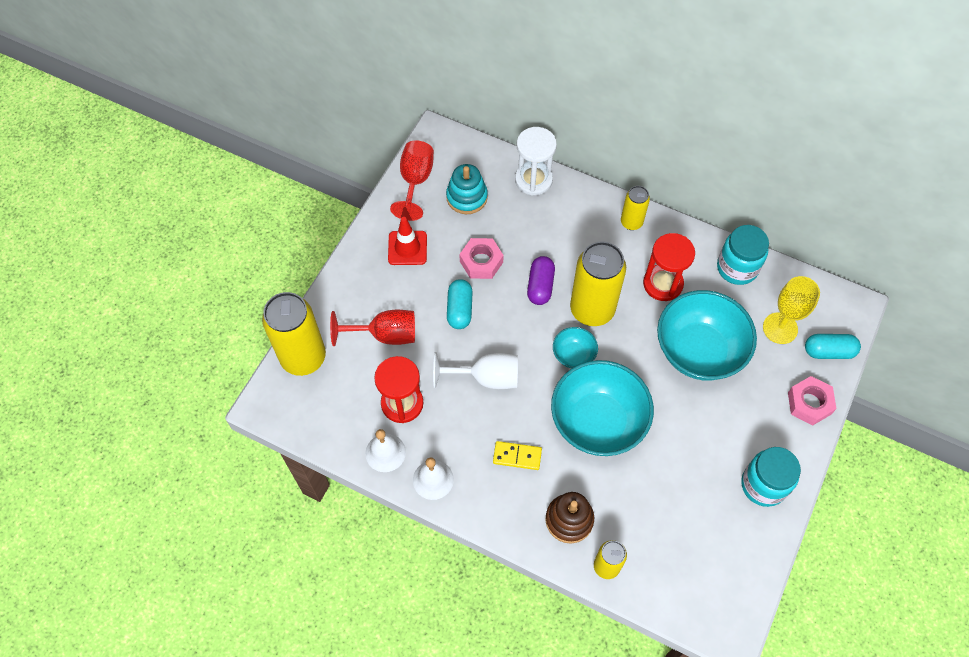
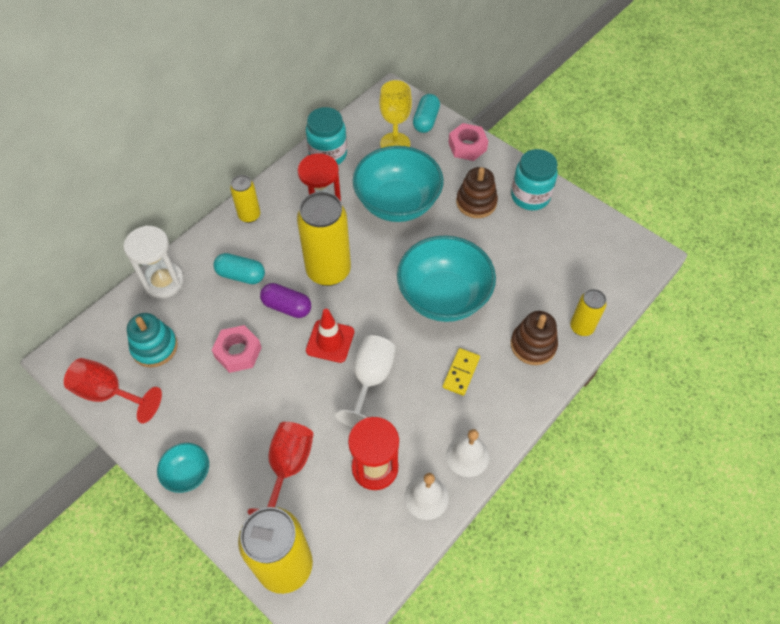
camera: 75 degrees left, 5 degrees down
(407, 248) = (190, 420): red traffic cone -> red traffic cone (330, 341)
(459, 309) = (285, 386): turquoise capsule -> turquoise capsule (241, 275)
(573, 355) = (370, 298): turquoise bowl -> turquoise bowl (188, 474)
(731, 429) = (476, 202): none -> brown stacking toy

